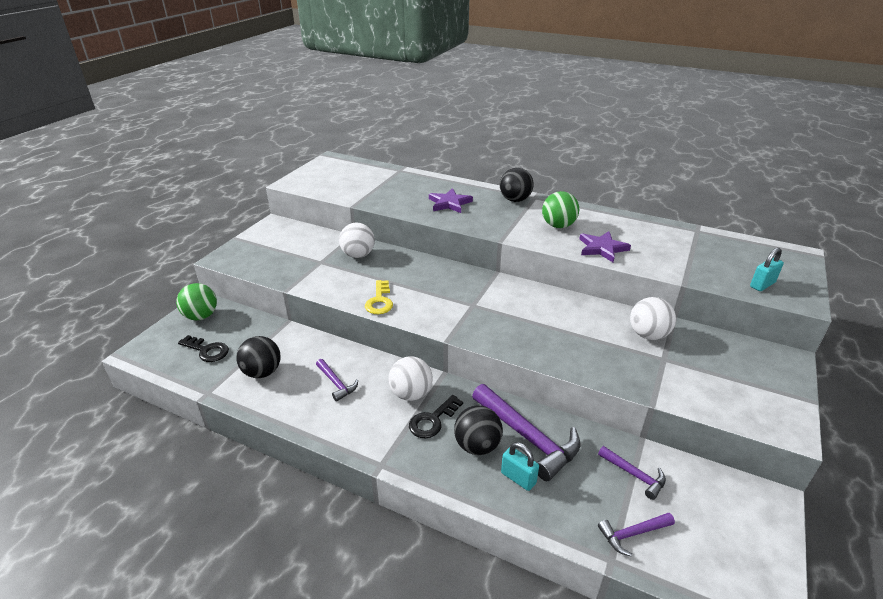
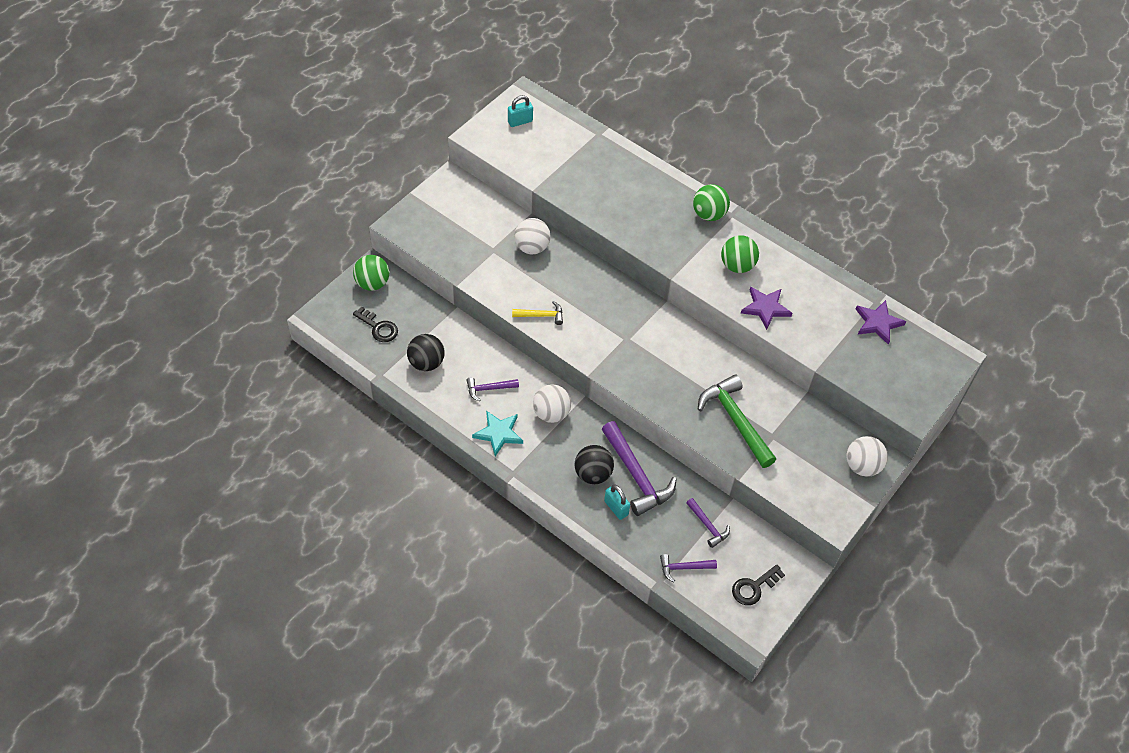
camera: 10 degrees right, 20 degrees up
(336, 383) = (489, 389): purple hammer -> purple hammer turned 105 degrees clockwise
(355, 425) = (498, 433): none -> turquoise star
(379, 301) = (541, 315): yellow key -> yellow hammer
(432, 420) = (563, 443): black key -> black key (754, 587)
(449, 203) = (637, 206): purple star -> purple star (878, 323)
(515, 200) = (709, 214): black ball -> green ball
(617, 352) = (735, 420): none -> green hammer
(648, 335) = (772, 408): white ball -> white ball (862, 466)
(762, 284) = (890, 387): turquoise padlock -> turquoise padlock (520, 121)

